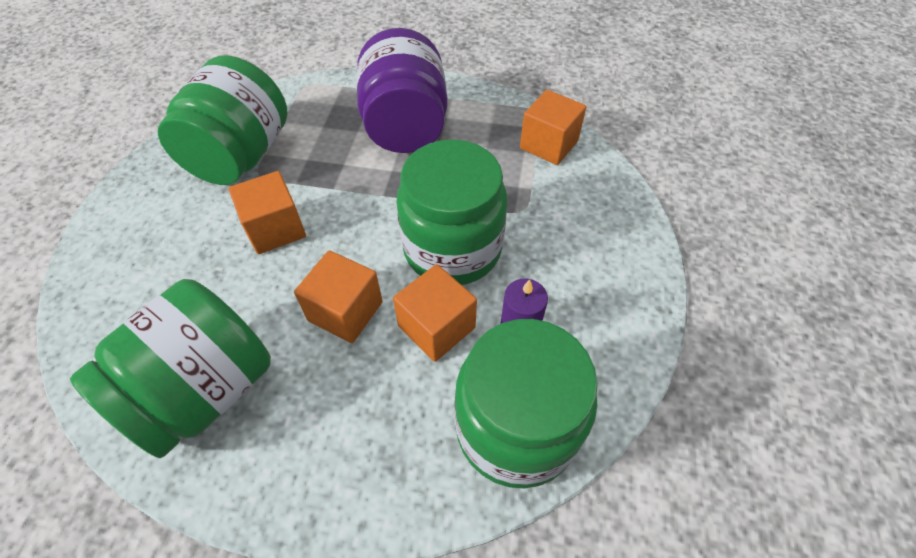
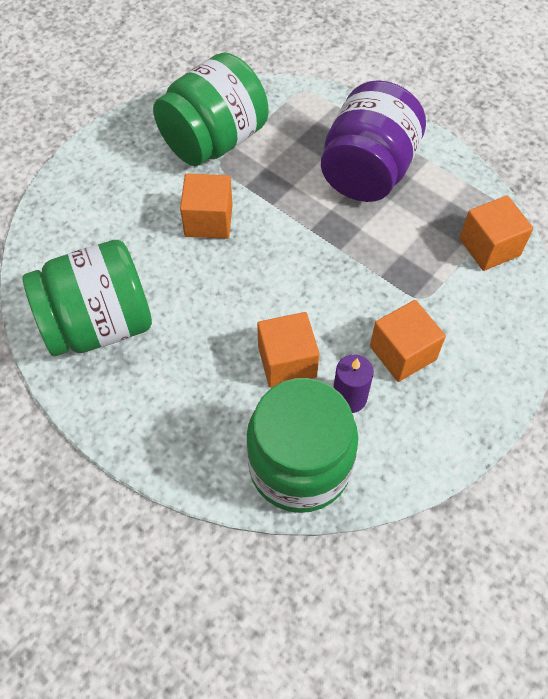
camera: 30 degrees right, 5 degrees up
(345, 311) = (225, 315): orange cube -> orange cube (403, 353)
(452, 249) = (339, 304): green jar -> none

